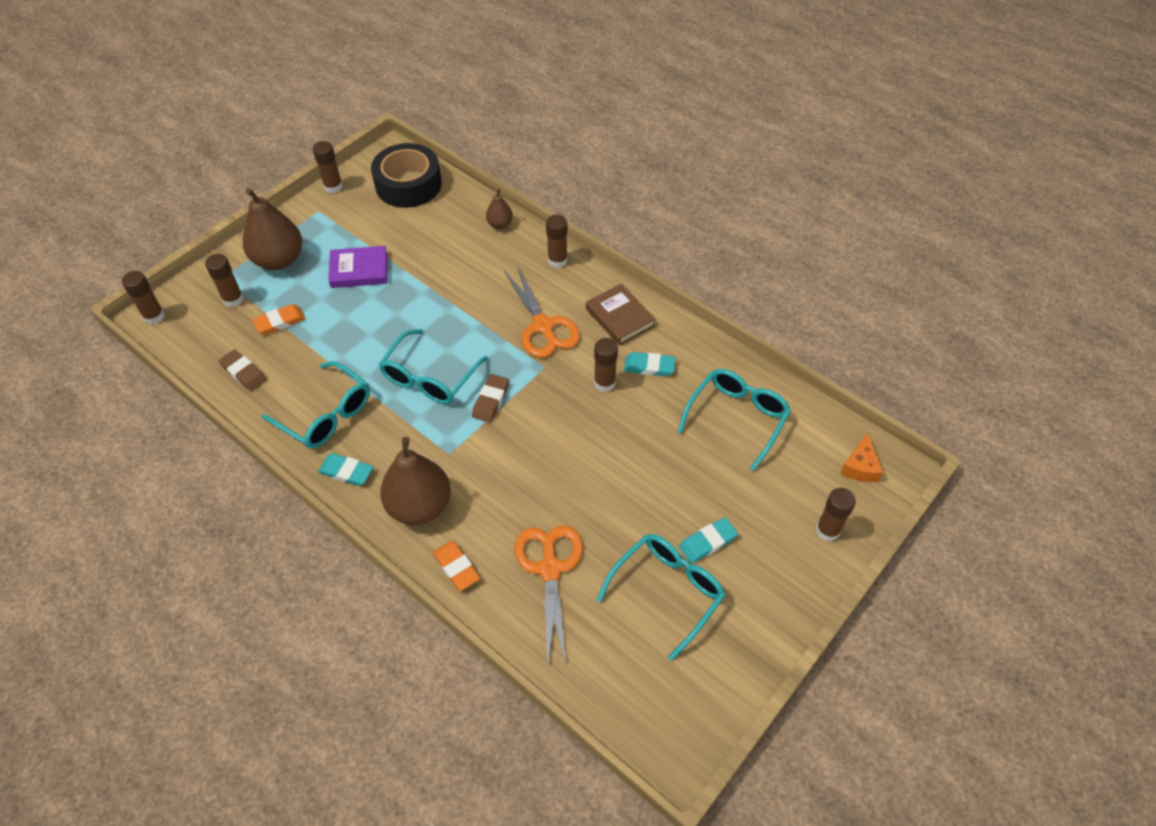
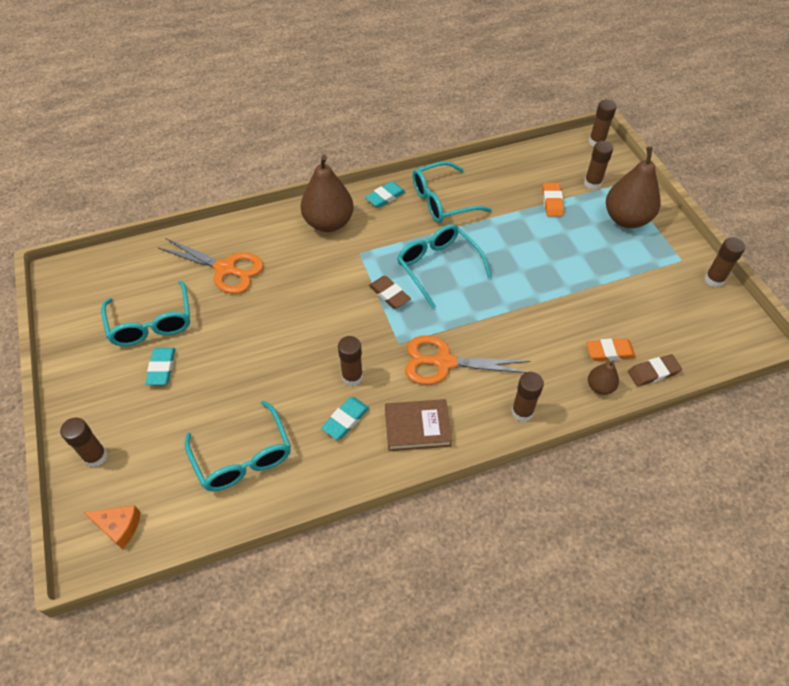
camera: 120 degrees right, 0 degrees up
(244, 372) = (511, 172): brown eraser -> brown eraser (653, 372)
(359, 270) = (587, 263): purple book -> none
(408, 184) = (695, 336): black tape -> none
(456, 567) = (269, 224): orange eraser -> orange eraser (609, 352)
(860, 466) = (119, 527): orange cheese -> orange cheese turned 150 degrees clockwise

